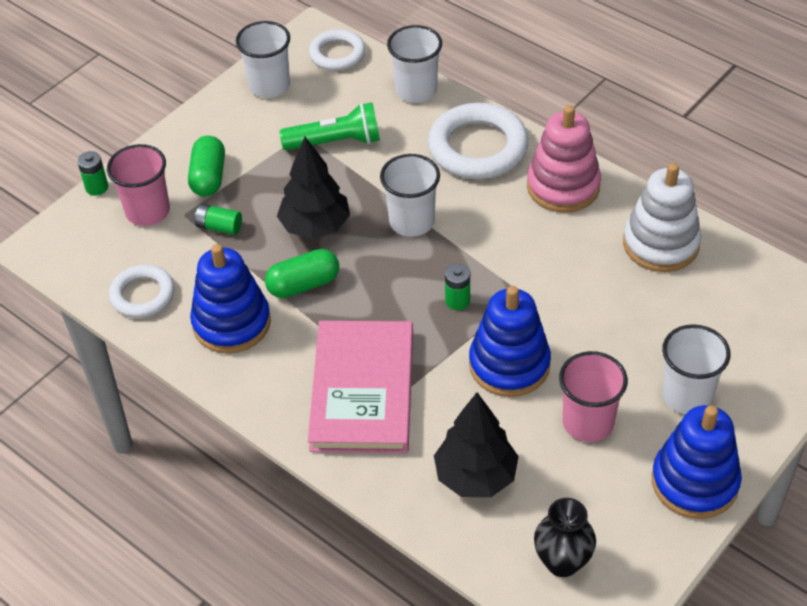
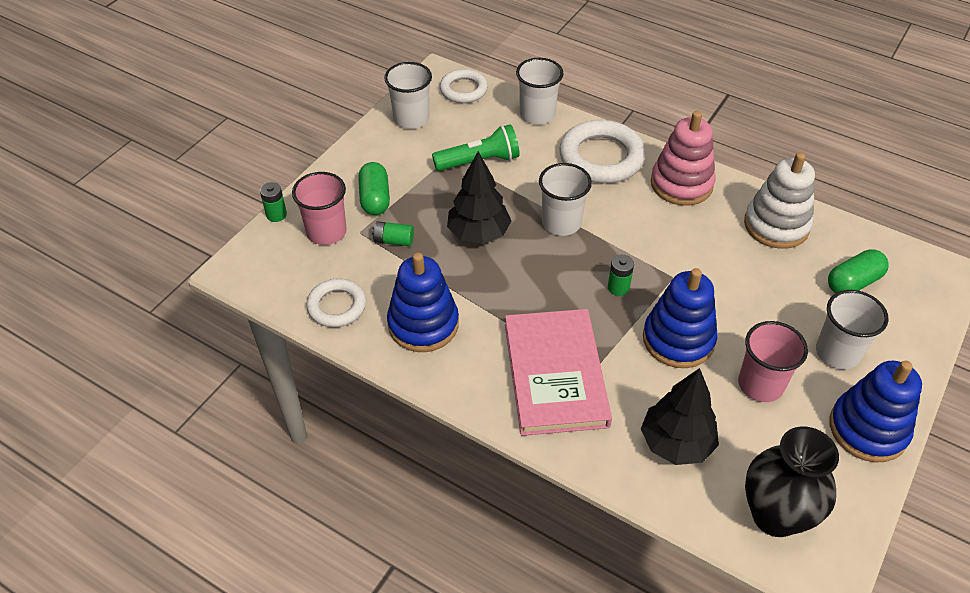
camera: 10 degrees left, 0 degrees up
(303, 284) = (480, 285): green capsule -> green capsule (853, 282)
(562, 562) = (775, 515): black vase -> black vase, size x1.51

